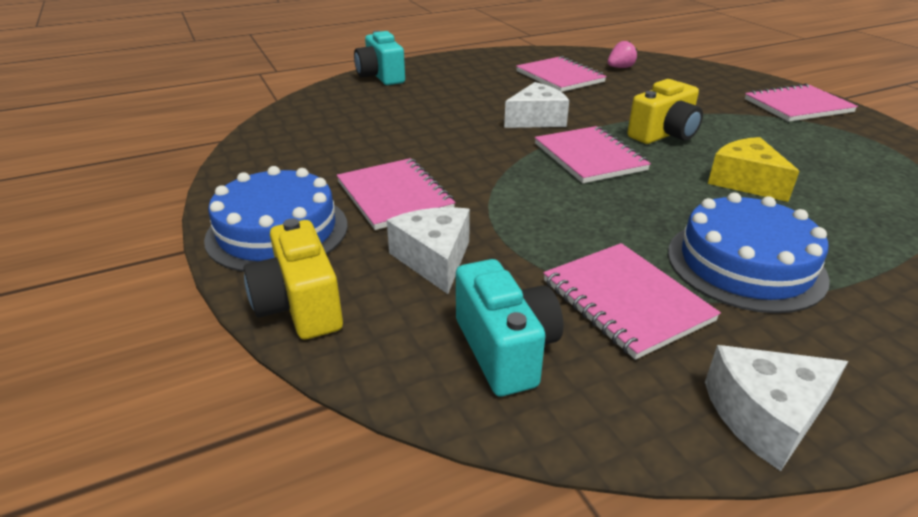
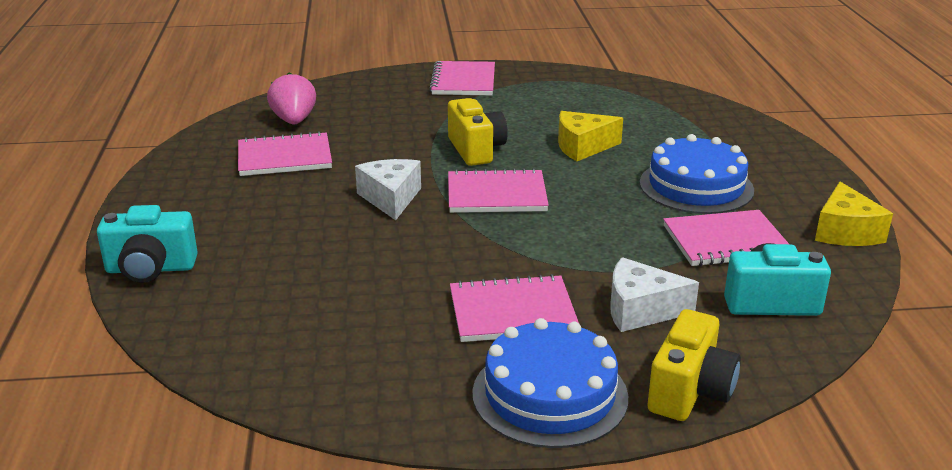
camera: 70 degrees left, 5 degrees down
(300, 306) = (690, 391): yellow camera -> yellow camera turned 60 degrees counterclockwise
(620, 68) = (294, 121): pink strawberry -> pink strawberry, size x1.53
(765, 416) = (845, 232): white cheese -> yellow cheese

